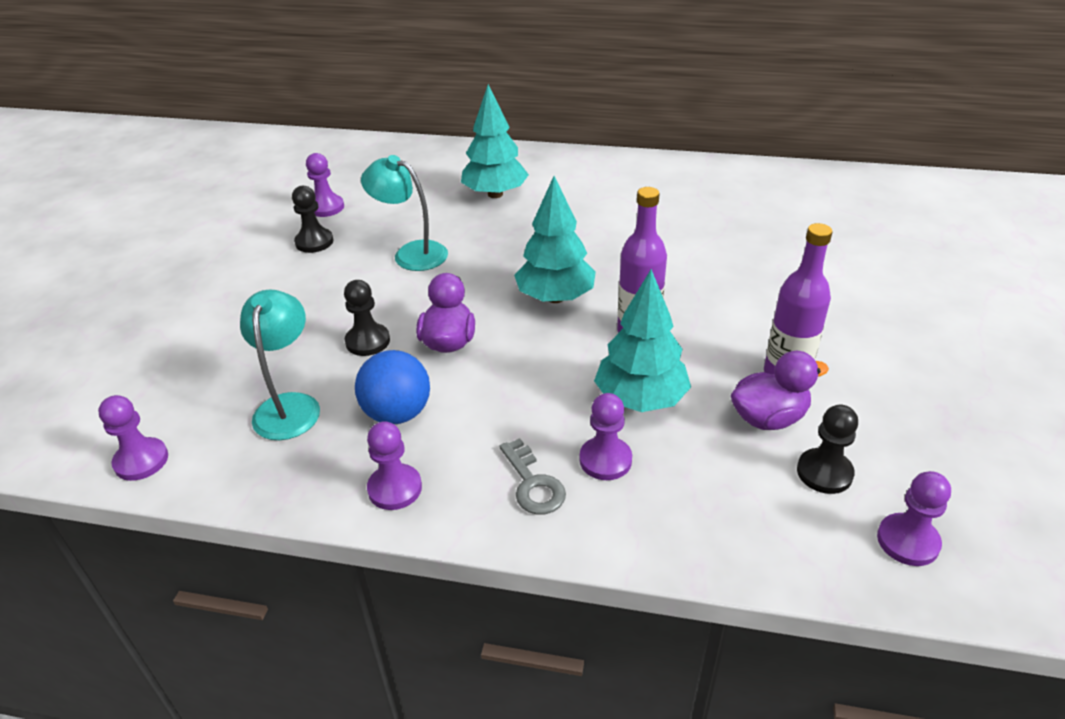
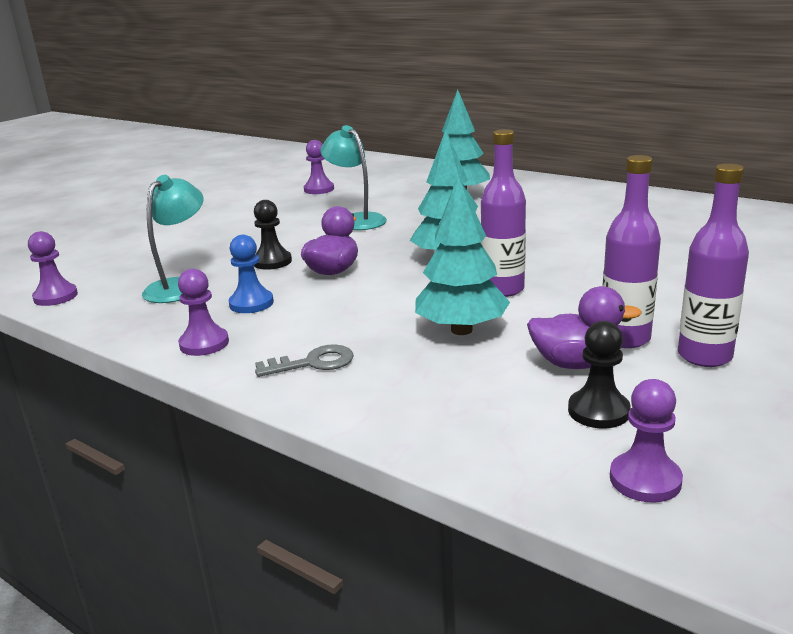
camera: 25 degrees right, 15 degrees down
(314, 242) = (290, 206): black pawn -> none
(397, 413) = (251, 303): blue ball -> blue pawn
(533, 484) = (313, 363): grey key -> grey key turned 105 degrees counterclockwise
(605, 460) = (390, 361): purple pawn -> none
(860, 381) = (704, 356): none -> purple bottle

